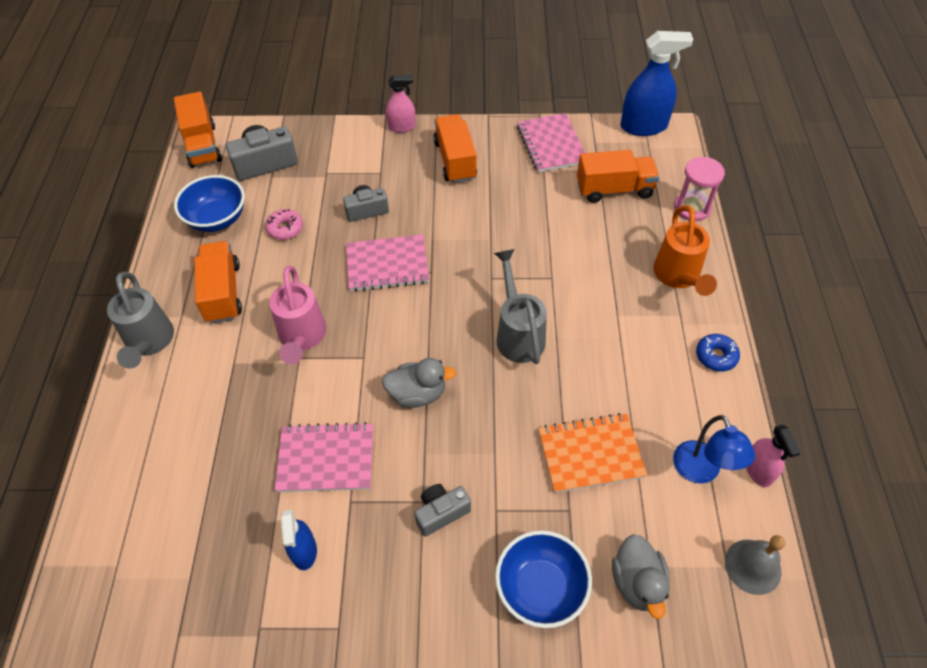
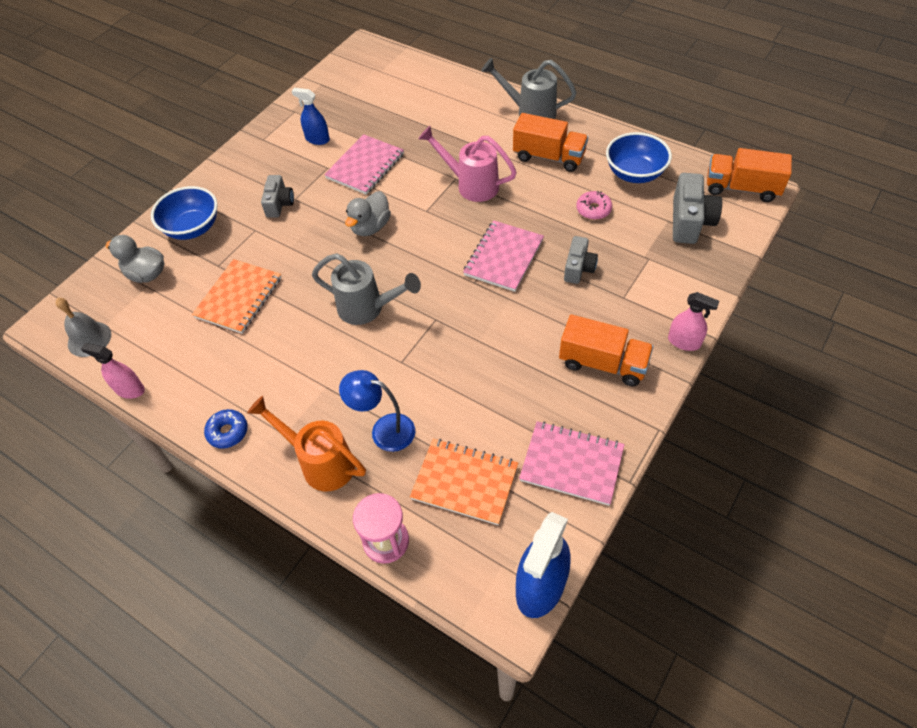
camera: 125 degrees right, 0 degrees up
(402, 127) = (684, 342): pink spray bottle -> pink spray bottle turned 90 degrees counterclockwise
(614, 189) = (464, 482): orange truck -> orange notebook
(701, 471) = (165, 353): blue lamp -> blue lamp (384, 430)

